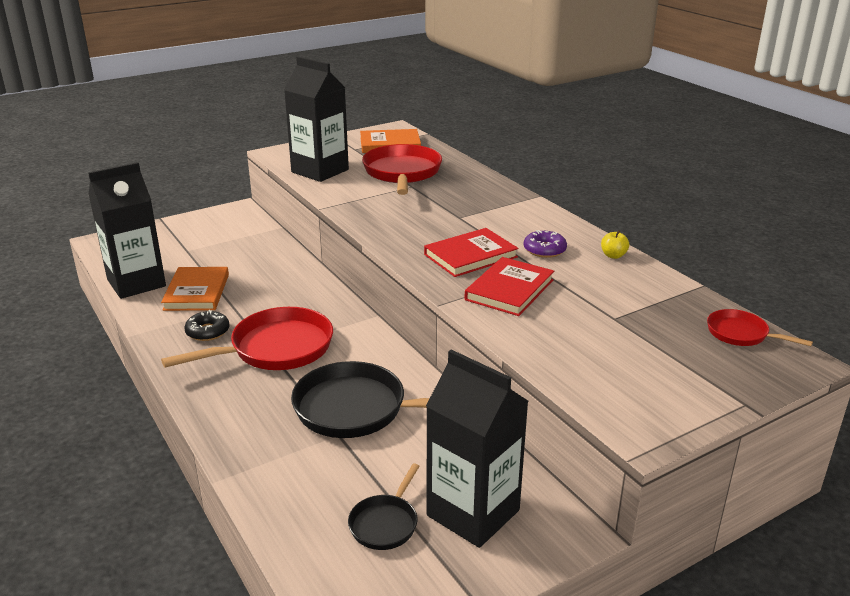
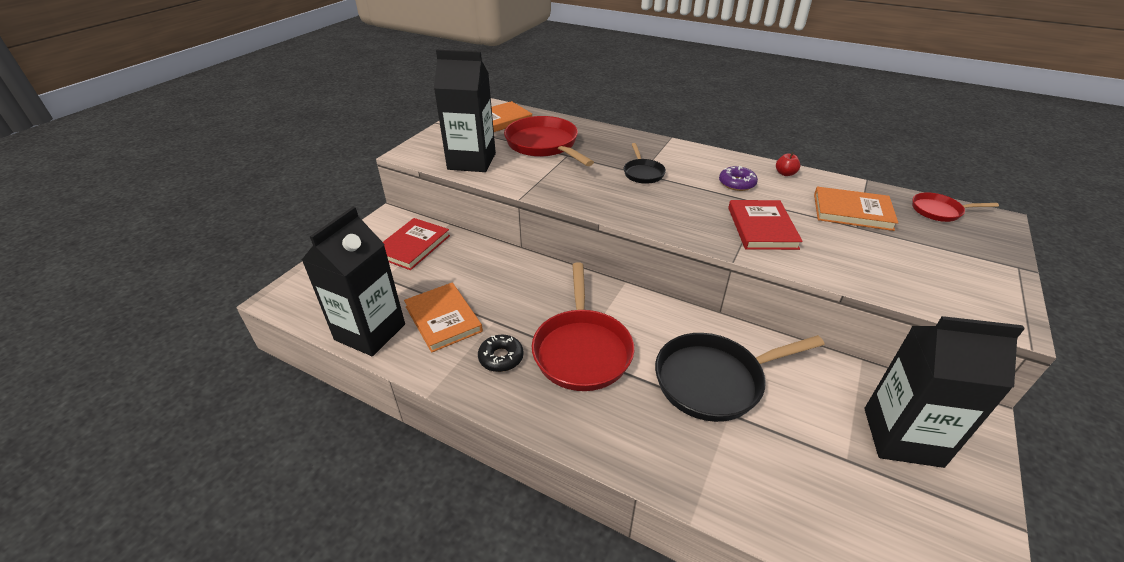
camera: 30 degrees left, 10 degrees up
(276, 349) = (582, 350): red pan -> red pan turned 150 degrees clockwise
(385, 523) = (862, 483): black pan -> black pan (643, 173)
(470, 256) = (695, 206): red book -> red book (413, 246)
(613, 255) = (785, 173): yellow apple -> red apple
(632, 305) = (852, 211): none -> orange book

